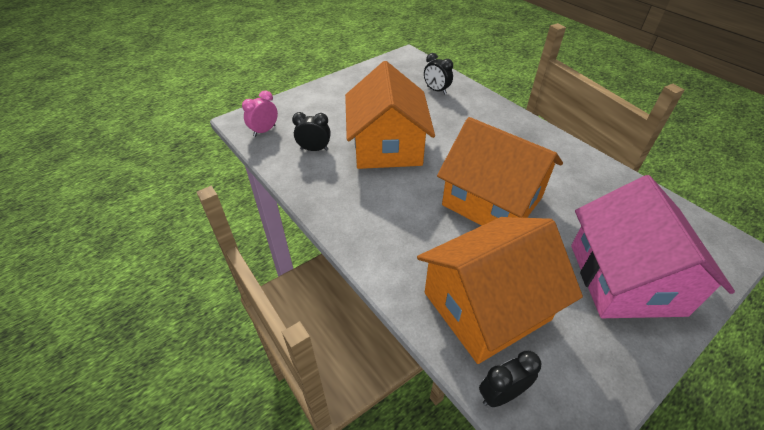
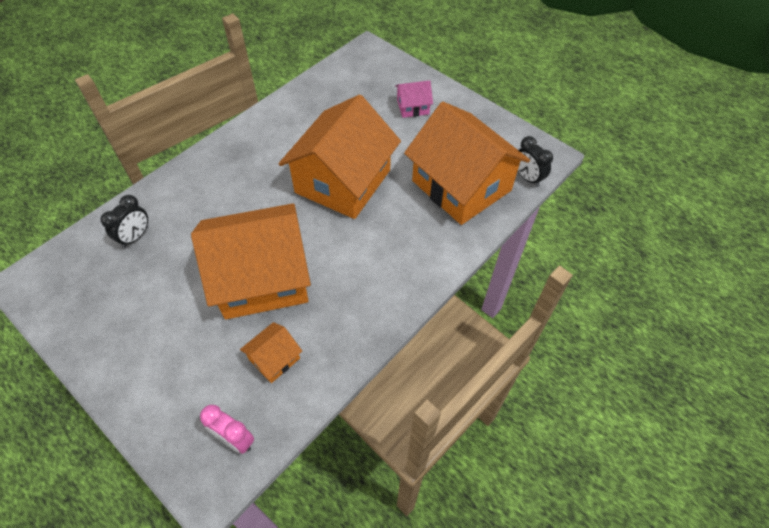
camera: 100 degrees left, 10 degrees up
(314, 149) = (274, 359): black clock -> orange house
(625, 279) = (413, 107): pink house -> pink house, size x0.42

